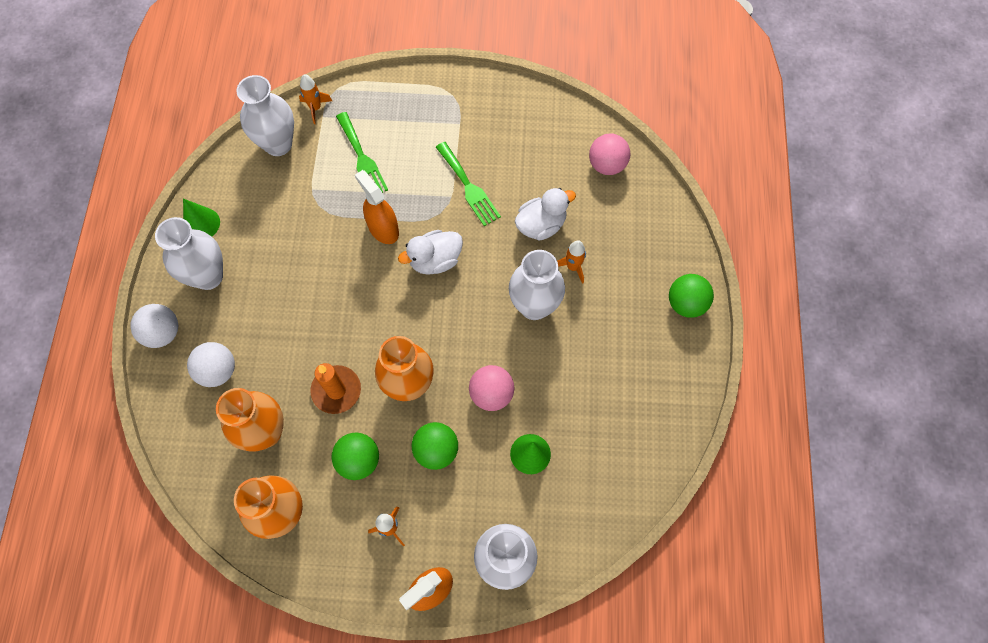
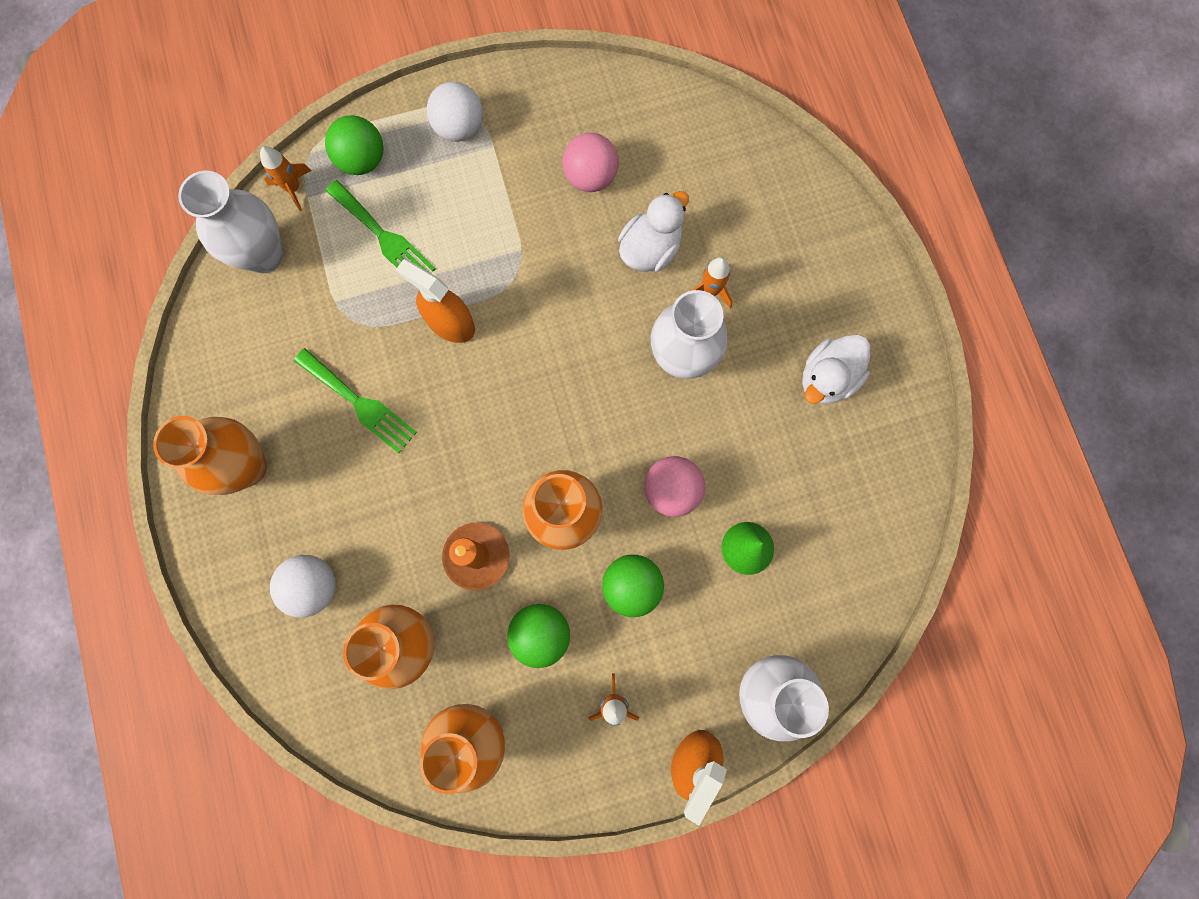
camera: 20 degrees left, 10 degrees up
(163, 333) = (219, 563): white ball -> white ball (459, 127)
(201, 224) = (207, 399): green cone -> none
(208, 276) = (247, 466): white vase -> orange vase
(435, 260) = (534, 342): white duck -> white duck (827, 378)
(468, 187) = (538, 229): green fork -> green fork (359, 403)
(607, 165) = (703, 140): pink ball -> pink ball (590, 176)
(686, 303) = (866, 290): green ball -> green ball (362, 160)

